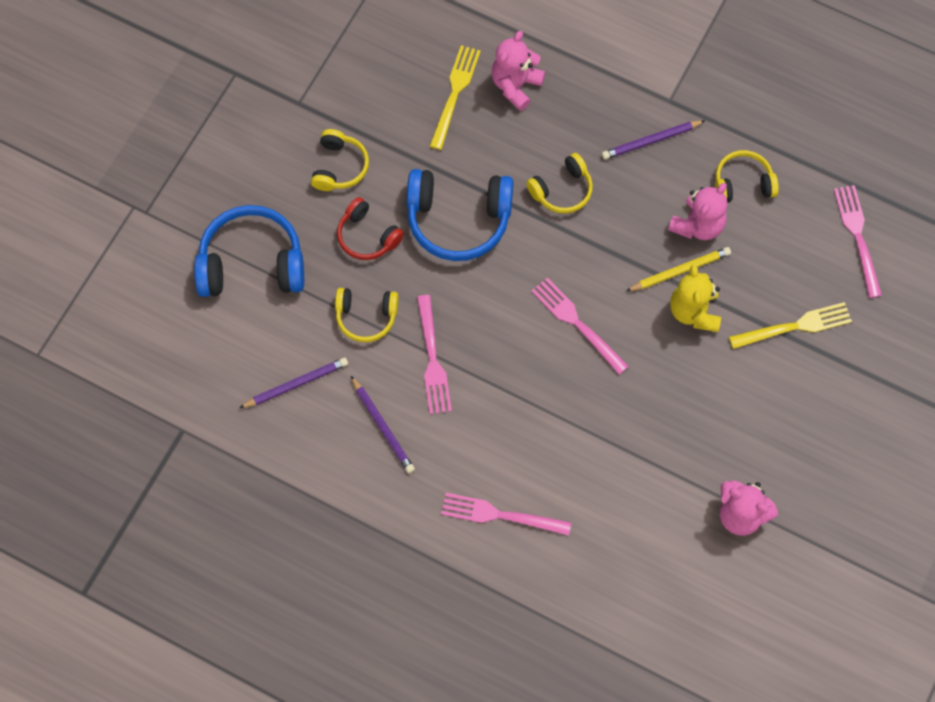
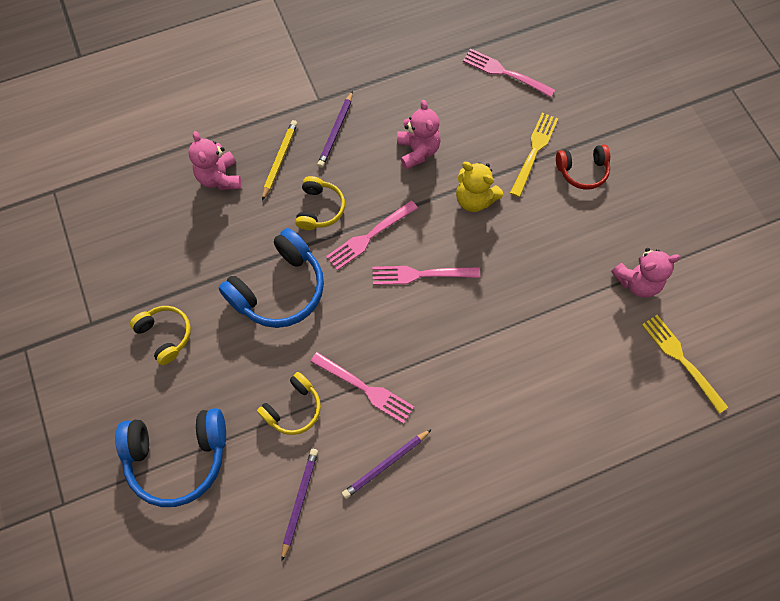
camera: 50 degrees left, 0 degrees up
(252, 263) = (178, 457): blue headphones -> blue headphones turned 135 degrees counterclockwise
(367, 236) = (234, 358): red headphones -> red headphones (582, 171)
(383, 427) = (385, 464): purple pencil -> purple pencil turned 135 degrees clockwise
(454, 93) = (187, 218): yellow fork -> yellow fork (681, 360)
(500, 515) = (518, 435): pink fork -> pink fork (369, 236)
(680, 271) = (439, 185): yellow pencil -> yellow pencil (280, 160)
(742, 183) = (413, 105): yellow headphones -> none

